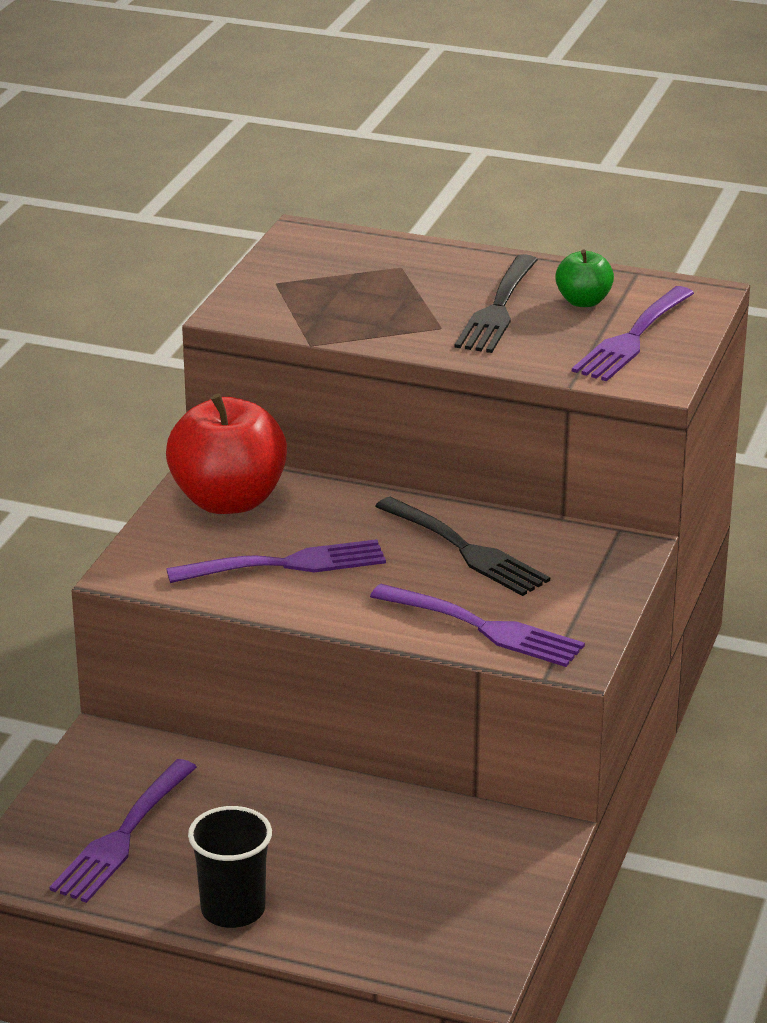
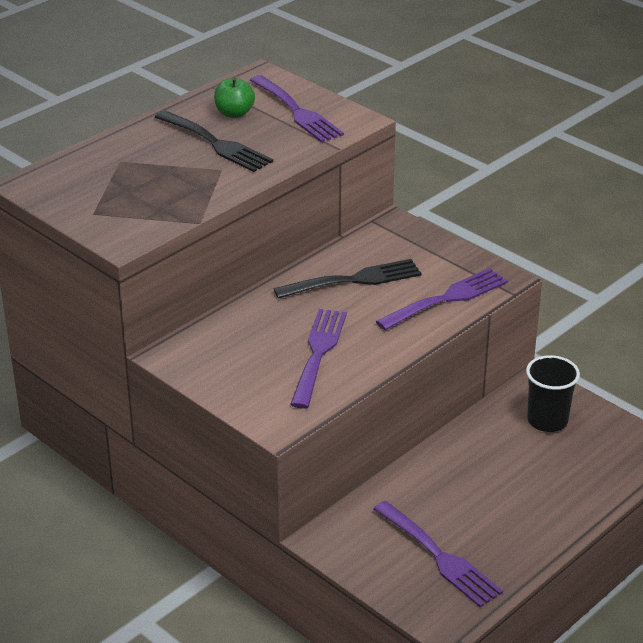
camera: 65 degrees left, 5 degrees up
(228, 501) = (217, 356): red apple -> none
(233, 909) = (544, 527): black cup -> black cup (547, 420)

